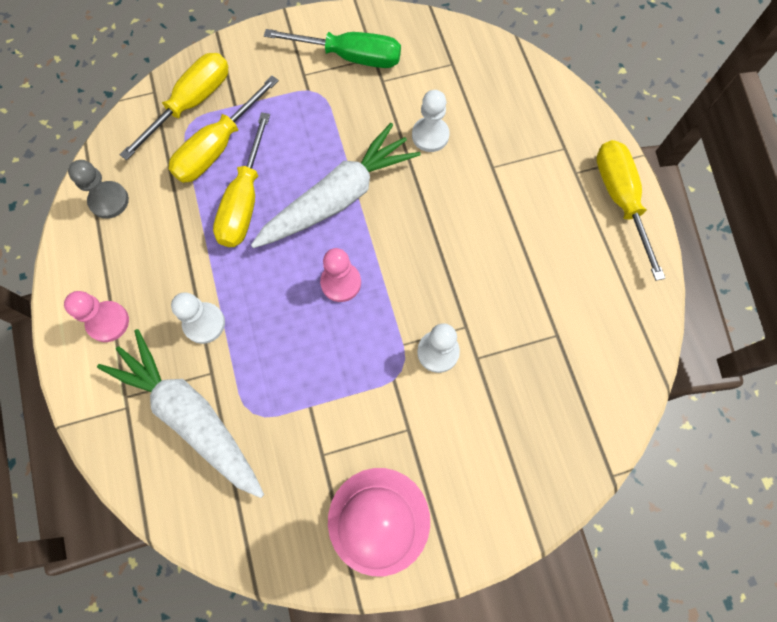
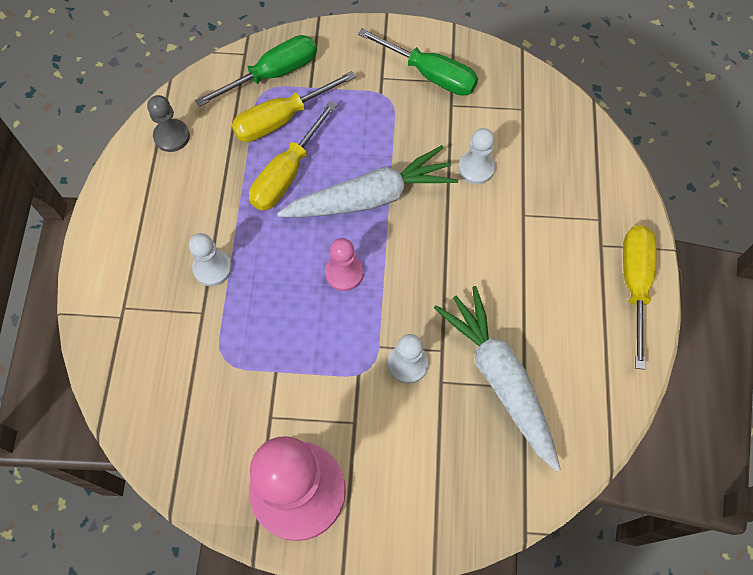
camera: 20 degrees right, 5 degrees down
(108, 322) = (133, 239): pink pawn -> none
(191, 104) = (273, 74): yellow screwdriver -> green screwdriver
(191, 416) = (172, 343): white carrot -> white carrot (500, 379)

